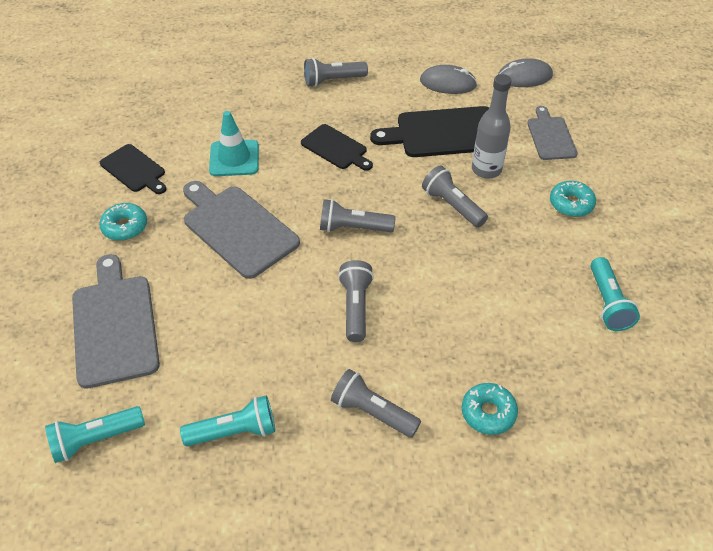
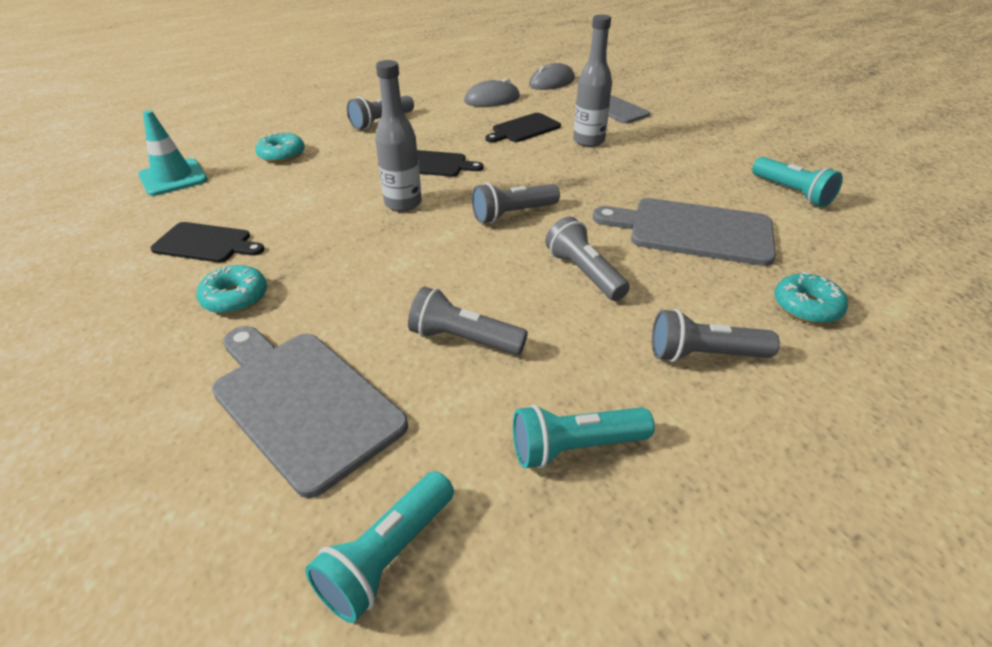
camera: 30 degrees left, 10 degrees down
(234, 158) = (327, 200): turquoise traffic cone -> turquoise traffic cone (173, 178)
(234, 431) = (575, 447): turquoise flashlight -> turquoise flashlight turned 150 degrees counterclockwise
(237, 228) = (386, 253): grey cutting board -> grey cutting board (693, 231)
(283, 183) = (403, 203): none -> grey bottle
(443, 133) = (524, 129): black cutting board -> black cutting board, size x0.60
(452, 205) = (587, 171): grey flashlight -> grey flashlight (463, 339)
(571, 204) = (682, 142): turquoise donut -> turquoise donut (282, 155)

